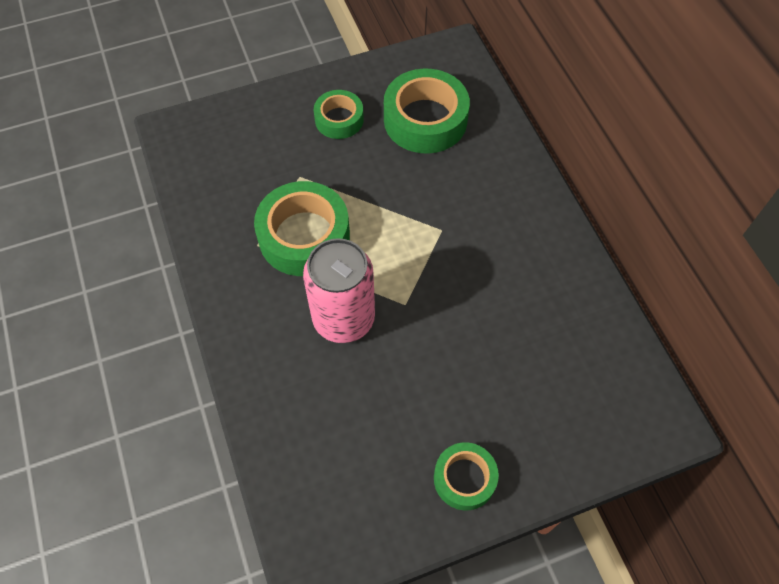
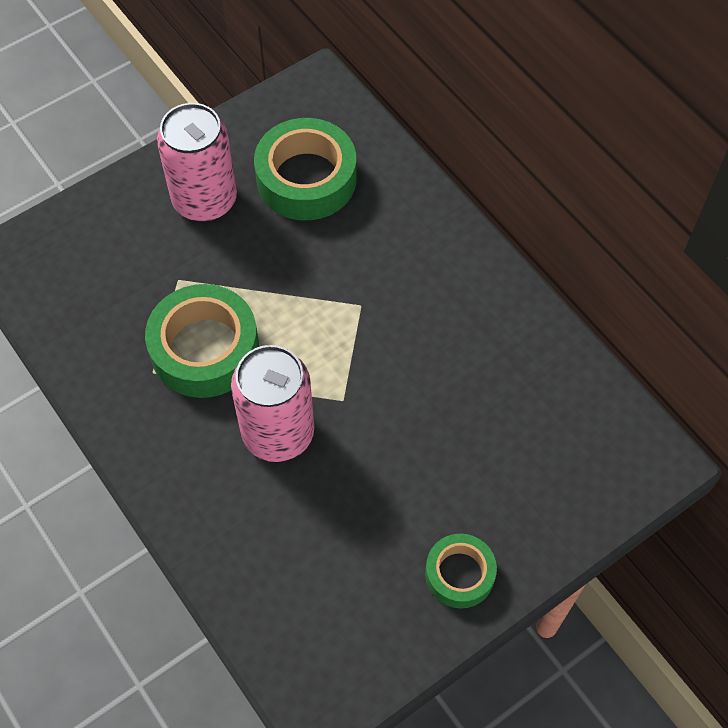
camera: 15 degrees left, 0 degrees up
(339, 119) = (205, 200): green tape -> pink can

